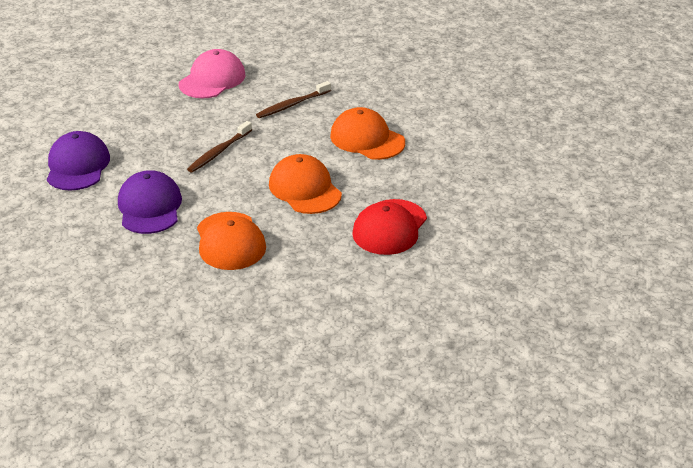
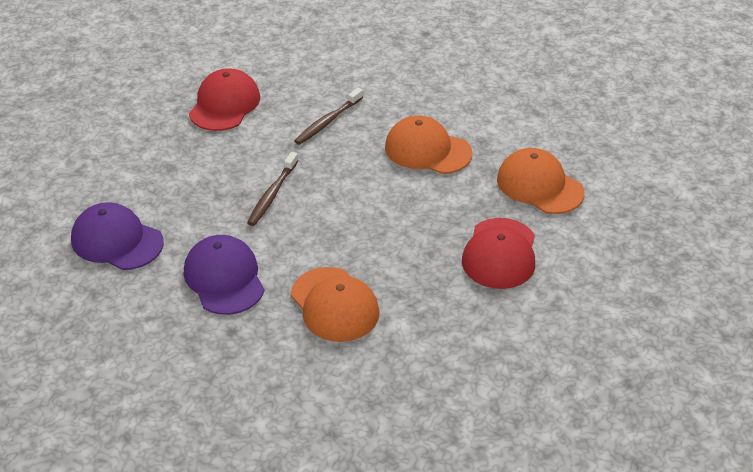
camera: 15 degrees left, 5 degrees up
(77, 166) = (117, 241): purple cap -> purple cap turned 45 degrees counterclockwise
(212, 79) = (224, 104): pink cap -> red cap
(305, 189) = (388, 223): orange cap -> orange cap (539, 186)

